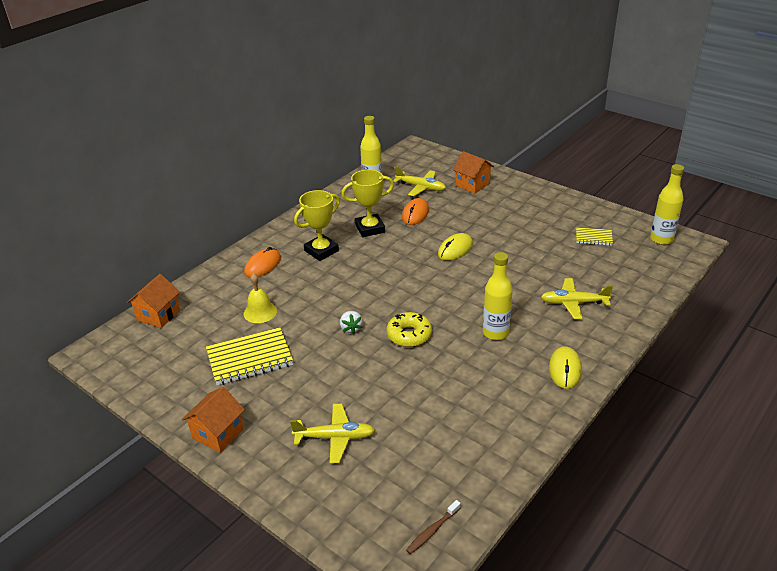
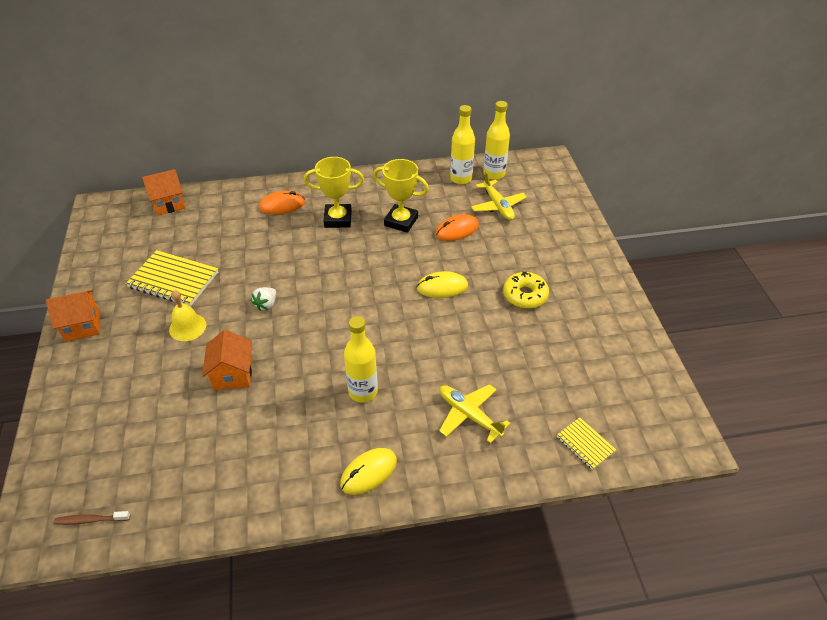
camera: 40 degrees right, 10 degrees up
(260, 312) = (228, 245): yellow bell -> yellow bell (187, 327)
(335, 437) = (137, 389): yellow plane -> none
(409, 335) = (297, 342): yellow donut -> yellow donut (525, 295)
(472, 184) = (549, 230): orange house -> orange house (232, 374)
(593, 237) = (588, 361): yellow notebook -> yellow notebook (585, 444)
(661, 239) = (659, 412): yellow bottle -> yellow bottle (494, 174)

